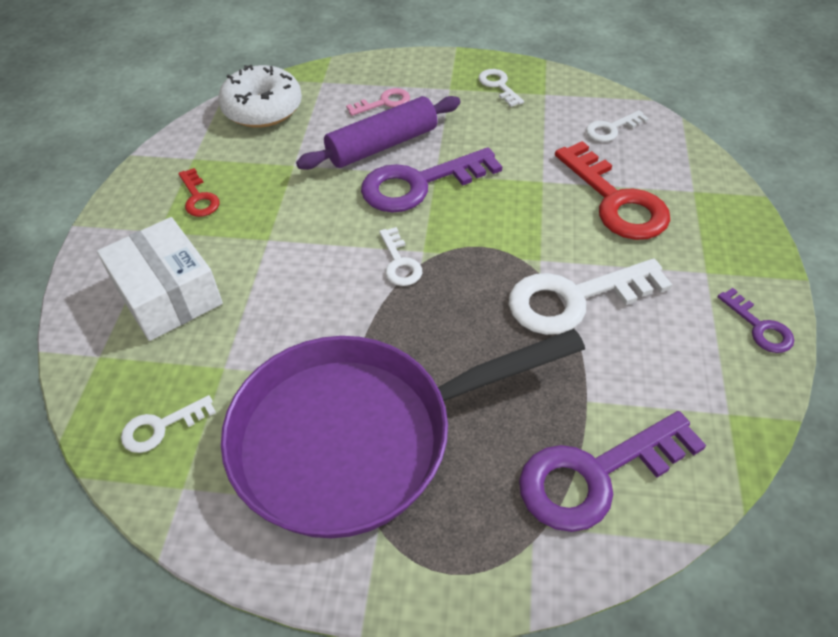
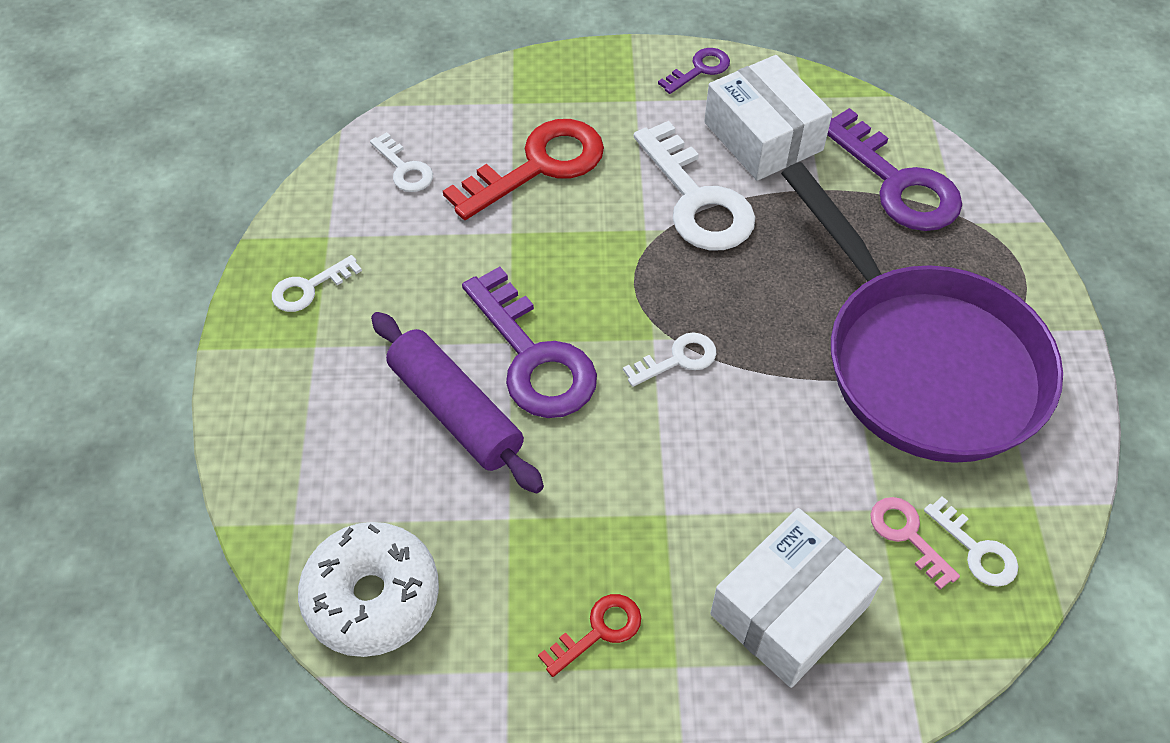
camera: 100 degrees left, 5 degrees up
(384, 102) = (352, 425): pink key -> pink key (907, 535)
(662, 364) = (763, 136): none -> white box

